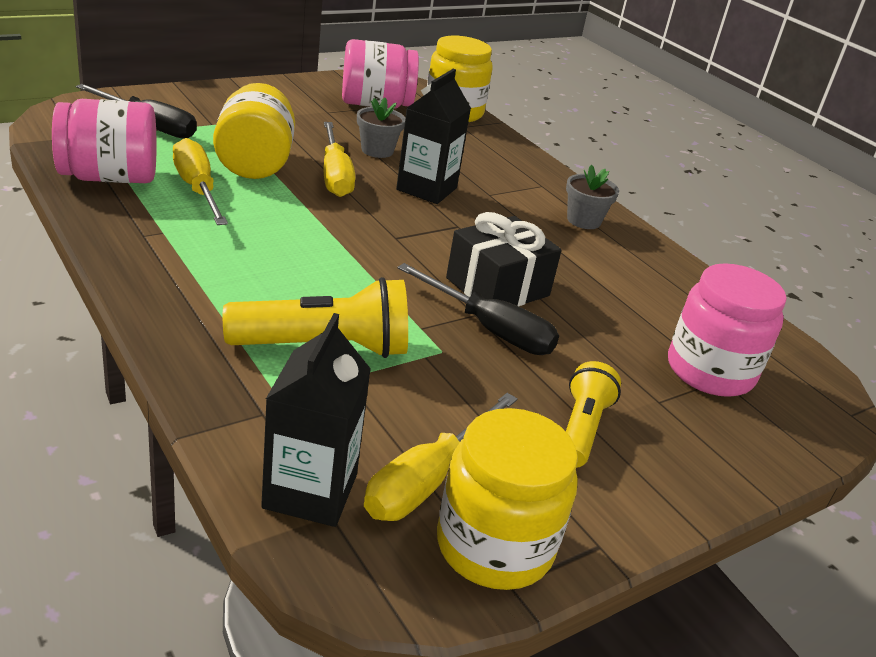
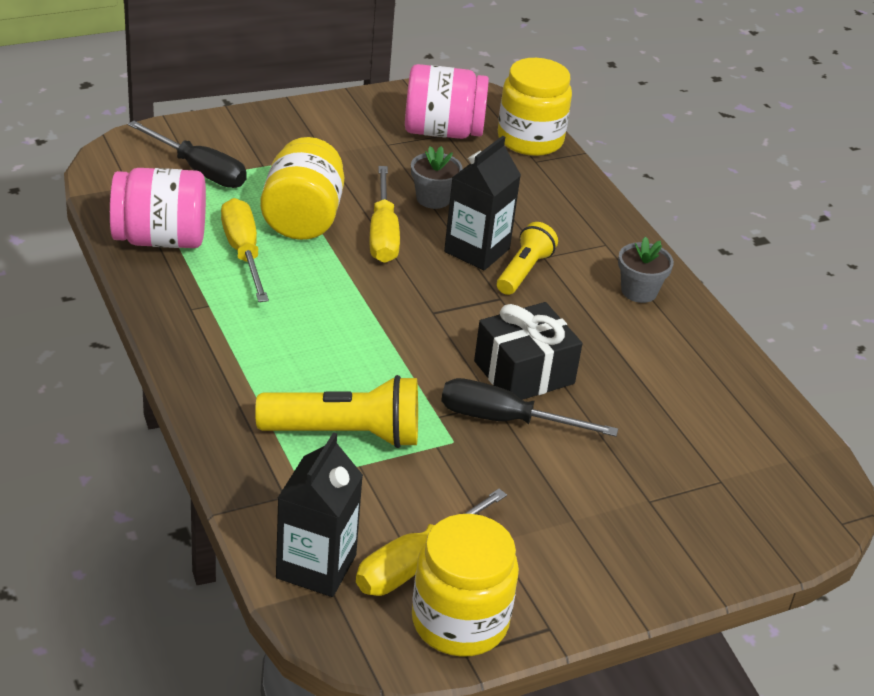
camera: 10 degrees right, 5 degrees up
(490, 329) = (505, 420): black screwdriver -> black screwdriver turned 150 degrees clockwise
(582, 429) = (565, 524): yellow flashlight -> yellow flashlight (524, 271)
(710, 371) = (713, 471): pink jar -> none

